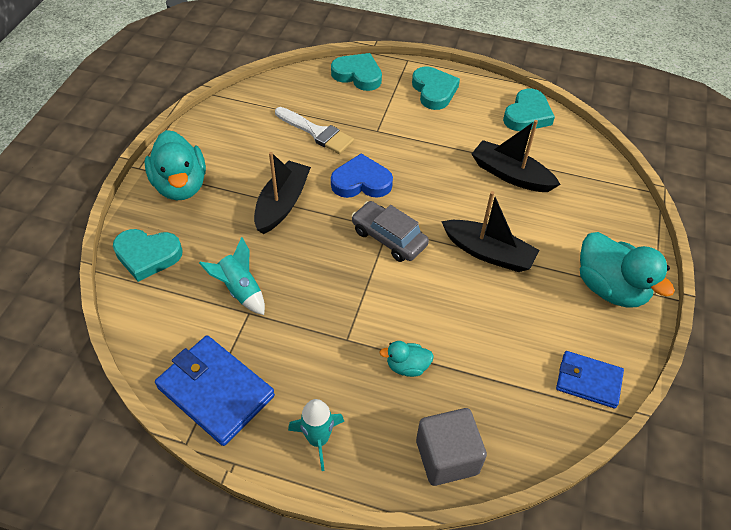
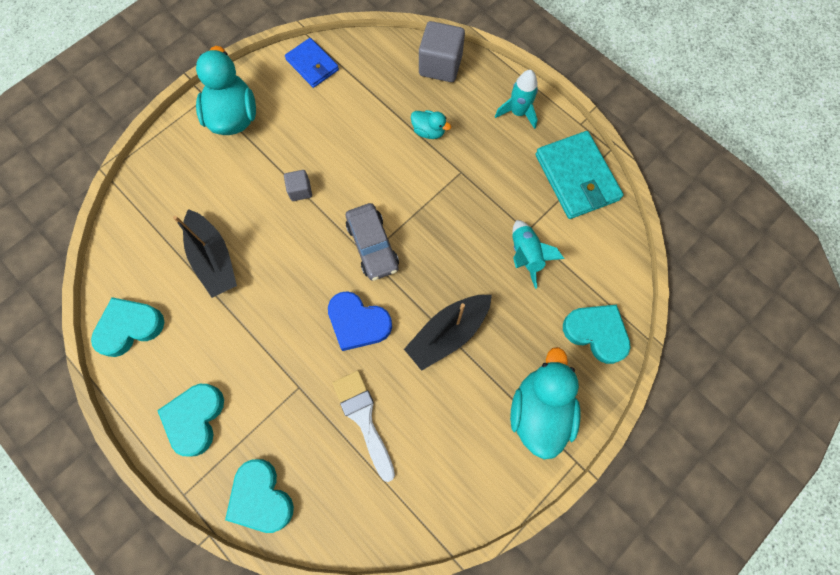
camera: 150 degrees left, 20 degrees up
(215, 392) = (576, 177): blue wallet -> turquoise wallet
(488, 253) = (300, 190): black boat -> grey cube

